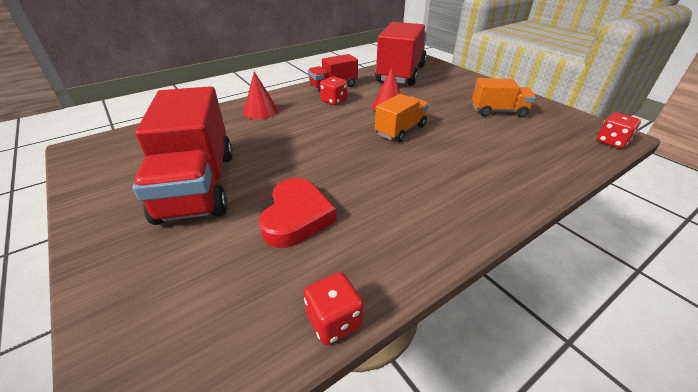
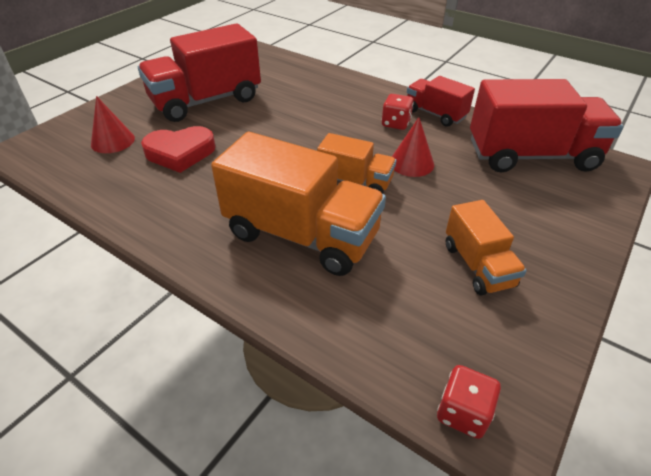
camera: 70 degrees right, 5 degrees up
(261, 111) = (339, 90): red cone -> red cone (113, 141)
(334, 321) = (80, 193): red dice -> none
(459, 164) = (302, 235): none -> orange truck

